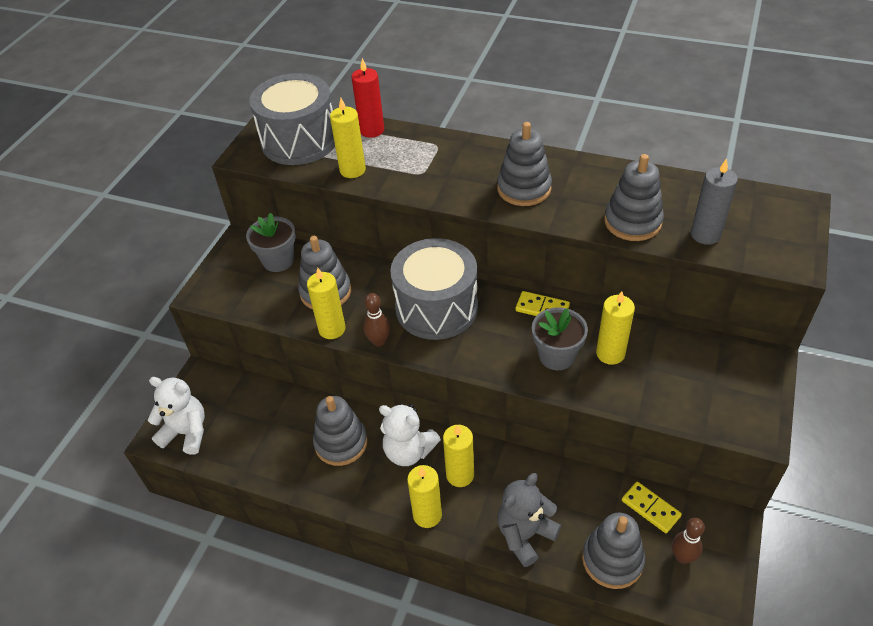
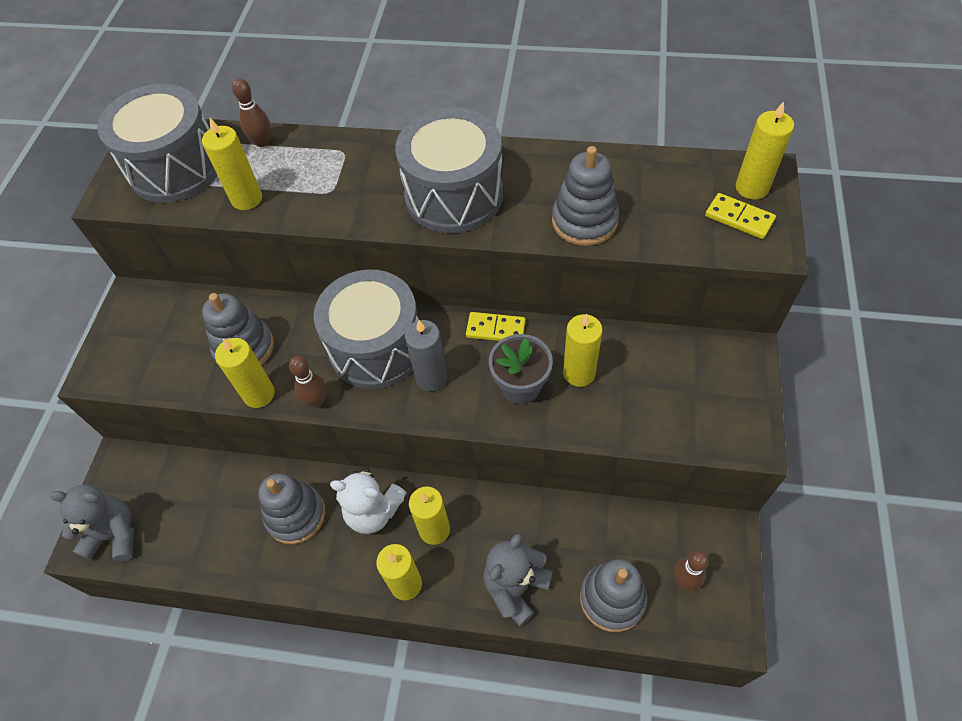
camera: 10 degrees left, 10 degrees up
(186, 433) = (114, 535): white teddy bear -> grey teddy bear
(278, 260) = (181, 316): grey flower pot -> none
(372, 130) = (262, 142): red candle -> brown bowling pin
(524, 188) = (454, 195): grey stacking toy -> grey drum
(650, 508) = (643, 531): yellow domino -> yellow domino (739, 218)
(705, 235) = (668, 226): grey candle -> grey candle (431, 378)
(786, 215) = (752, 188): none -> yellow candle

